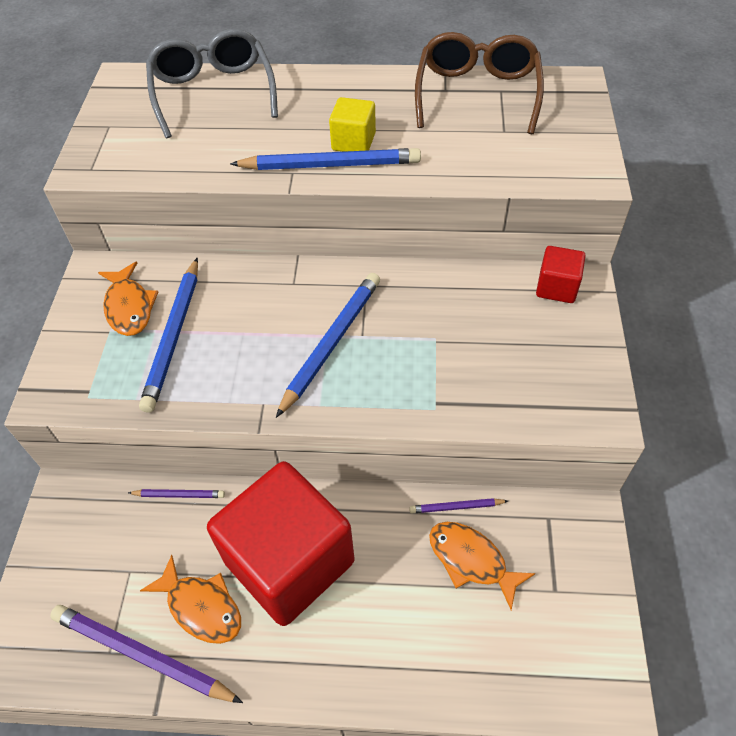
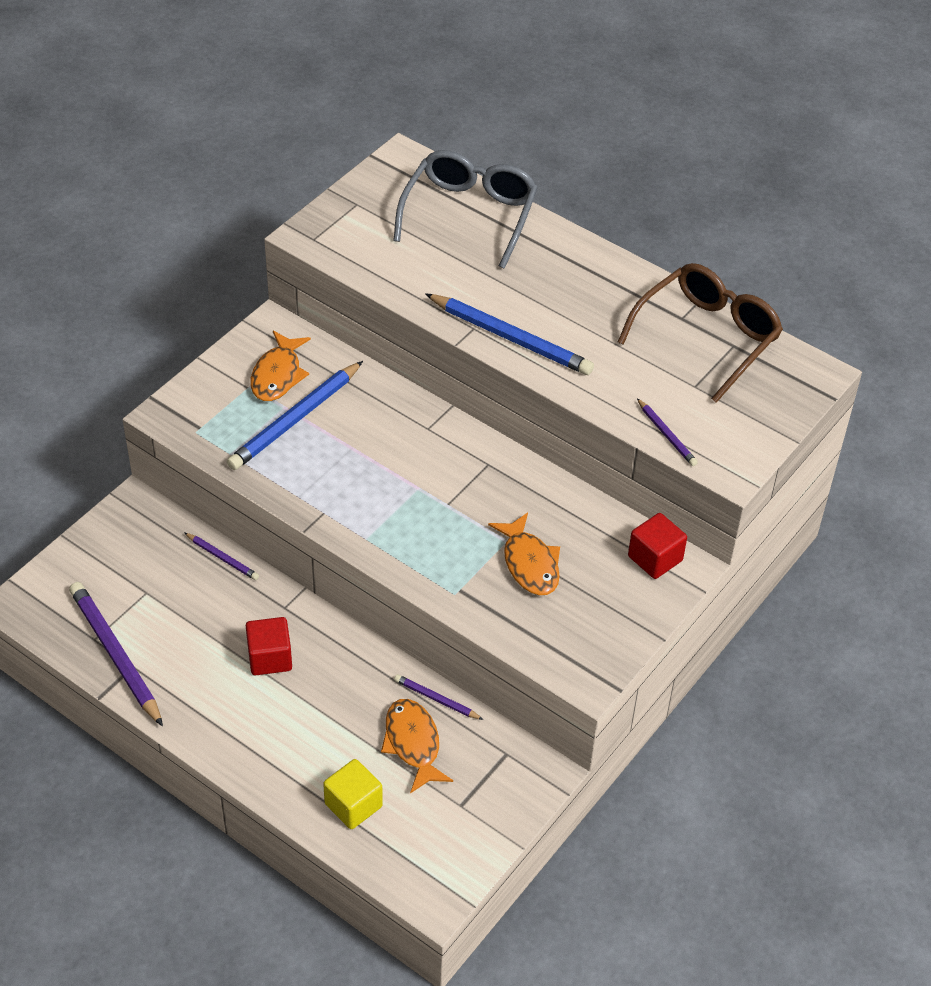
camera: 30 degrees right, 5 degrees down
(201, 607) = (180, 648): orange fish -> orange fish (529, 563)
(289, 562) = (270, 658): red cube -> red cube, size x0.43
(332, 343) = (417, 496): blue pencil -> none
(353, 142) = (550, 326): yellow cube -> yellow cube (353, 805)
(522, 176) = (666, 435): none -> purple pencil

